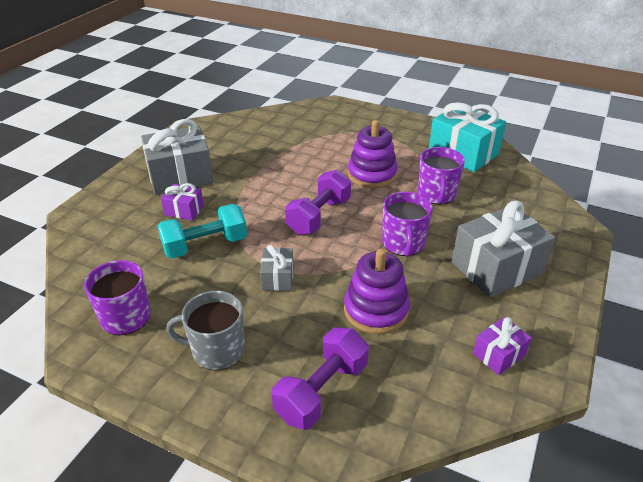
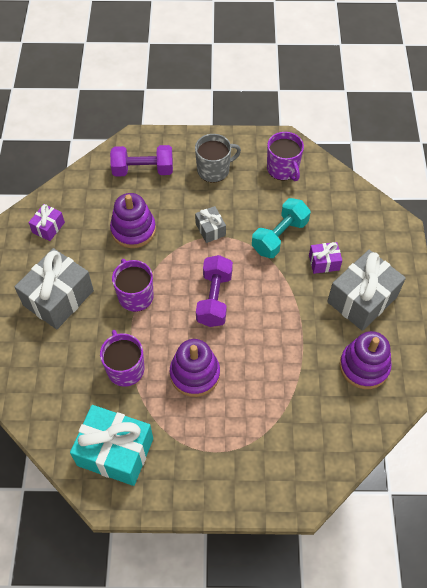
camera: 155 degrees right, 20 degrees up
(226, 142) = (364, 366): none -> purple stacking toy
(321, 391) = (143, 170): purple dumbbell -> purple dumbbell turned 75 degrees clockwise

